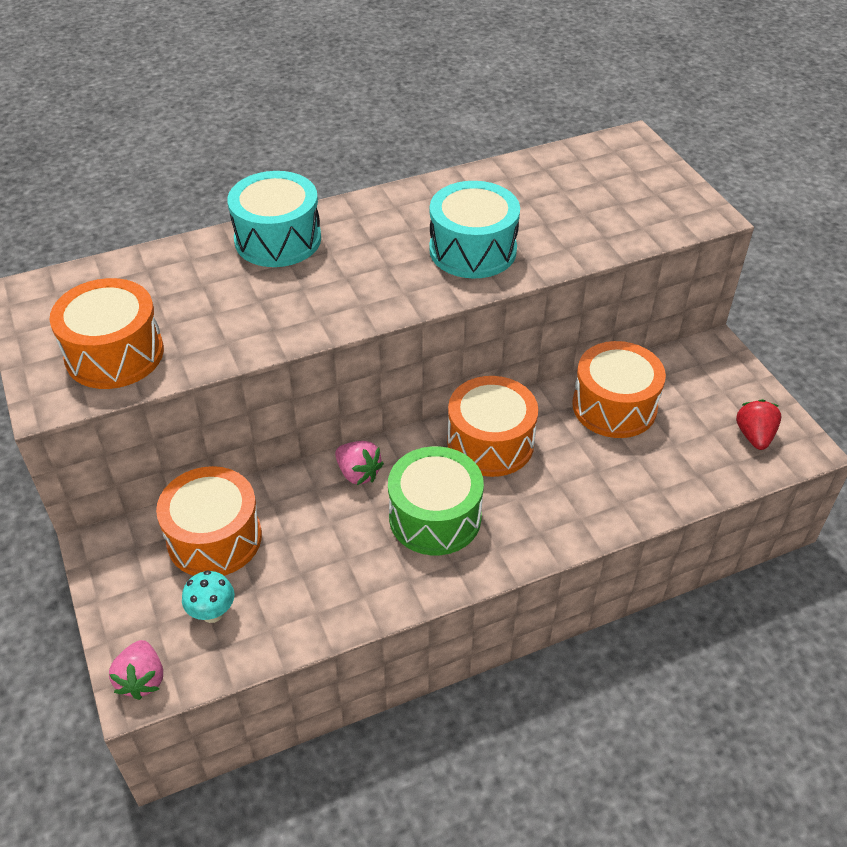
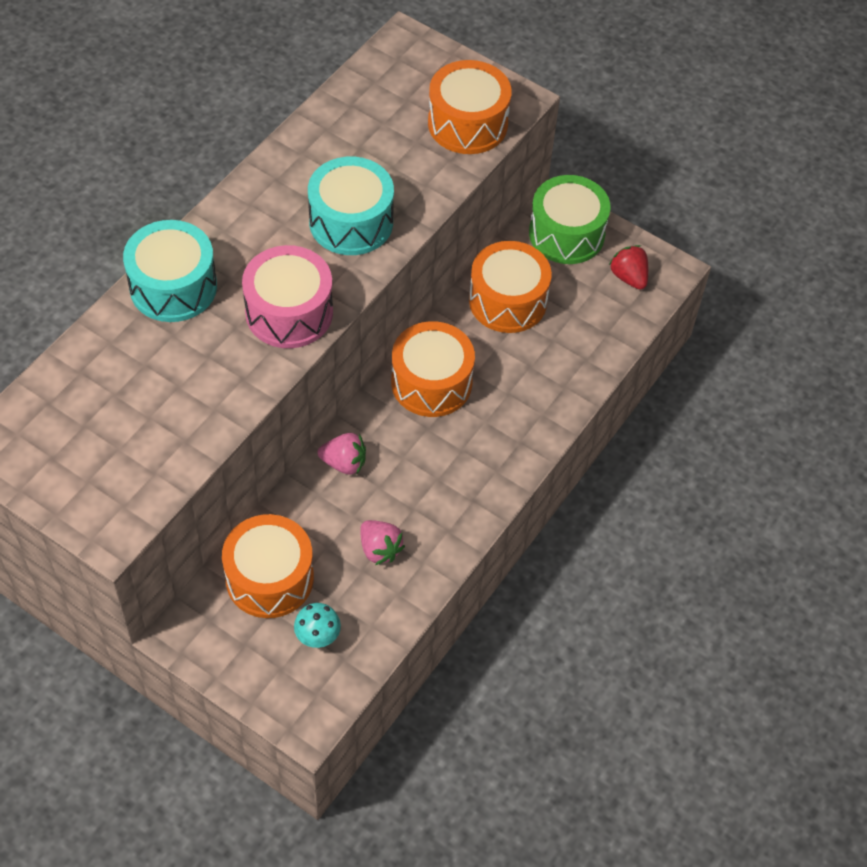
camera: 35 degrees left, 10 degrees up
(114, 354) = (128, 466): orange drum -> orange drum (467, 124)
(142, 679) = (305, 715): pink strawberry -> pink strawberry (380, 549)
(358, 295) = (289, 312): none -> pink drum
(435, 517) = (432, 470): green drum -> green drum (566, 234)

